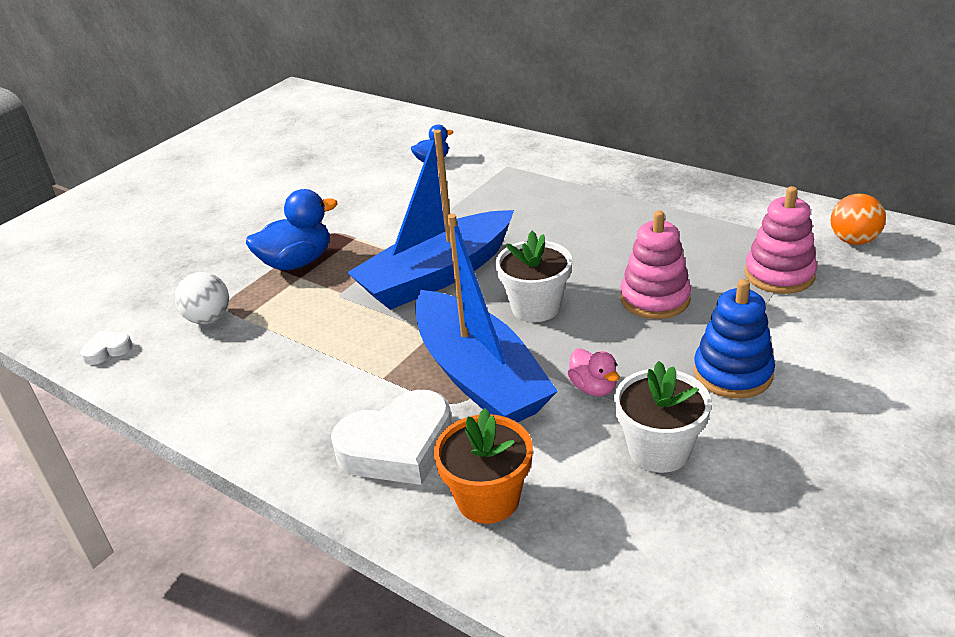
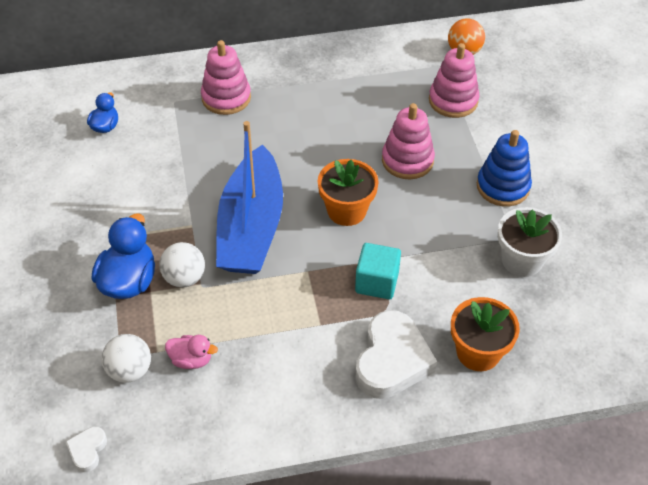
camera: 50 degrees left, 15 degrees up
(336, 282) = (184, 278): none -> white ball
(479, 376) = (377, 282): blue boat -> turquoise cube
(535, 307) = (346, 210): white flower pot -> orange flower pot
(552, 180) = (226, 98): none -> pink stacking toy
(593, 387) = (446, 245): pink duck -> pink duck (191, 360)

